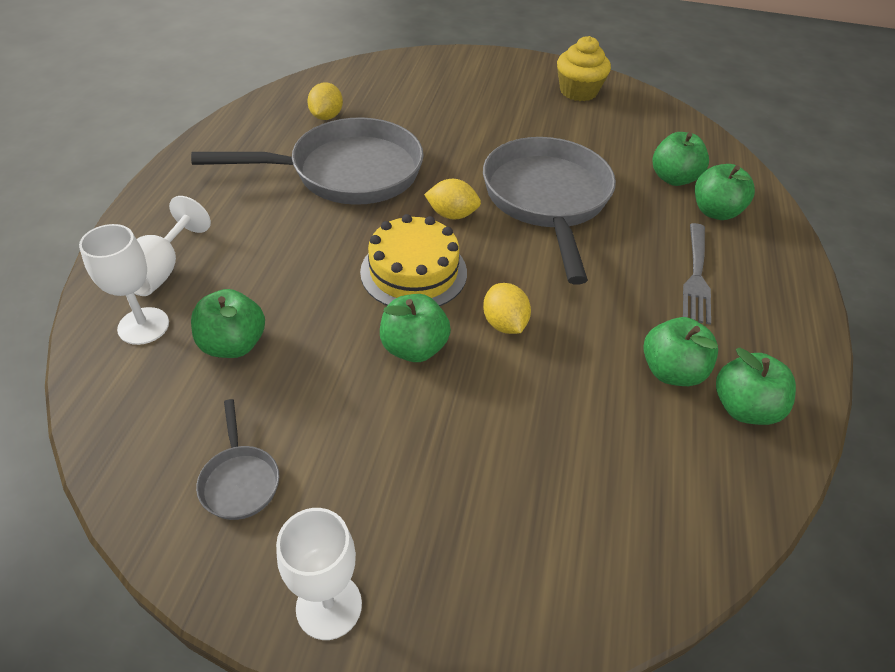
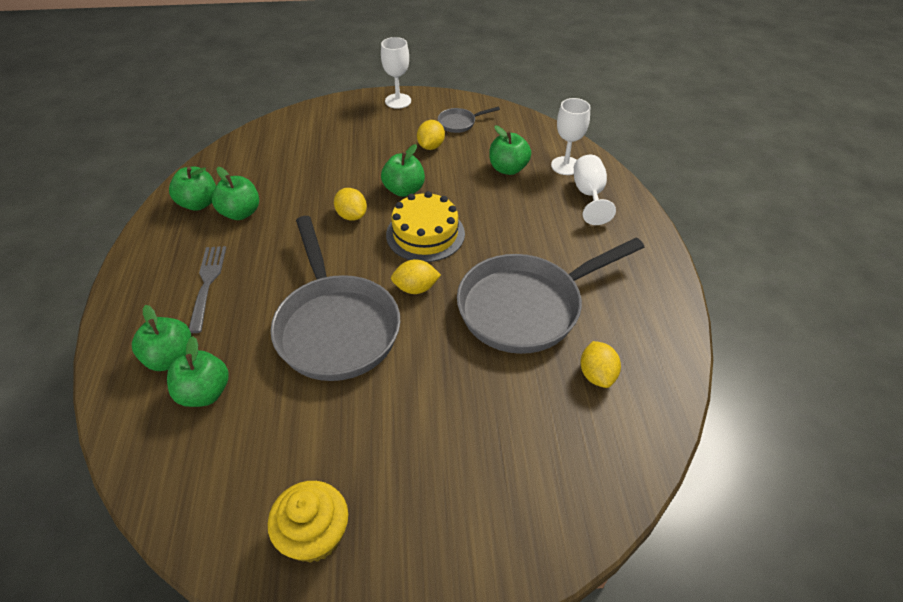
camera: 165 degrees right, 0 degrees up
(240, 481) = (459, 123): grey pan -> grey pan turned 75 degrees counterclockwise
(328, 431) = (431, 146): none -> yellow lemon

